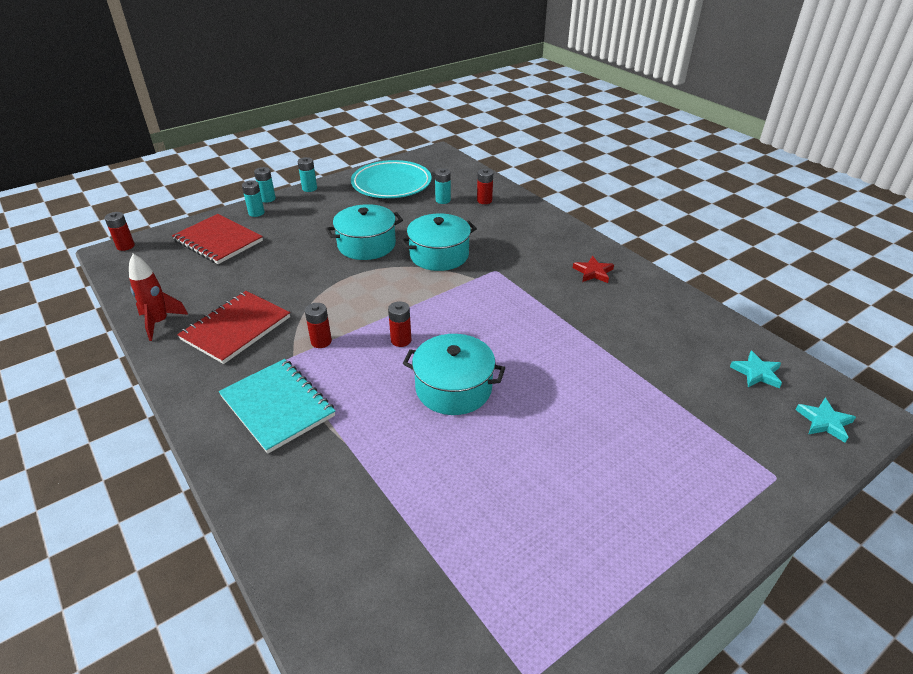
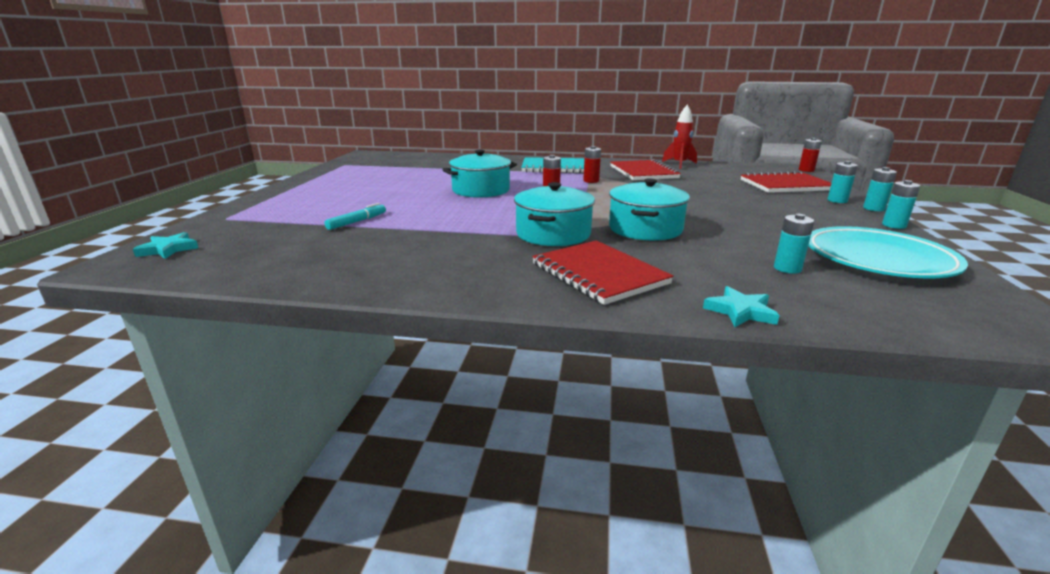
camera: 135 degrees right, 15 degrees down
(366, 245) = (710, 214): turquoise pot -> turquoise pot (553, 234)
(484, 200) = (757, 289): red battery -> none
(535, 240) = (599, 274): none -> red notebook
(593, 272) = (482, 270): red star -> none
(635, 384) = (357, 222): none -> turquoise marker
(756, 373) = (238, 257): turquoise star -> turquoise star (740, 311)

